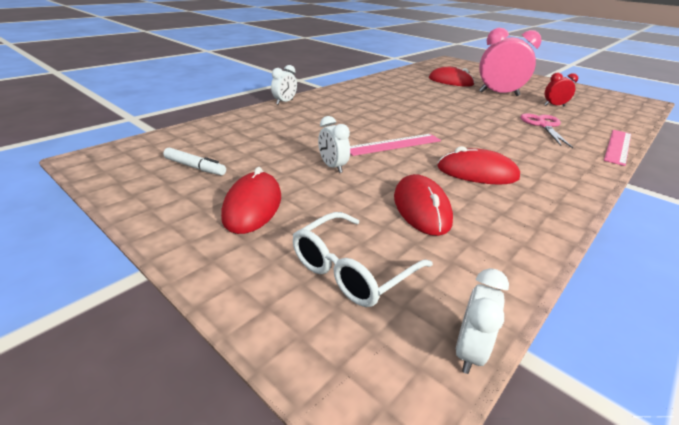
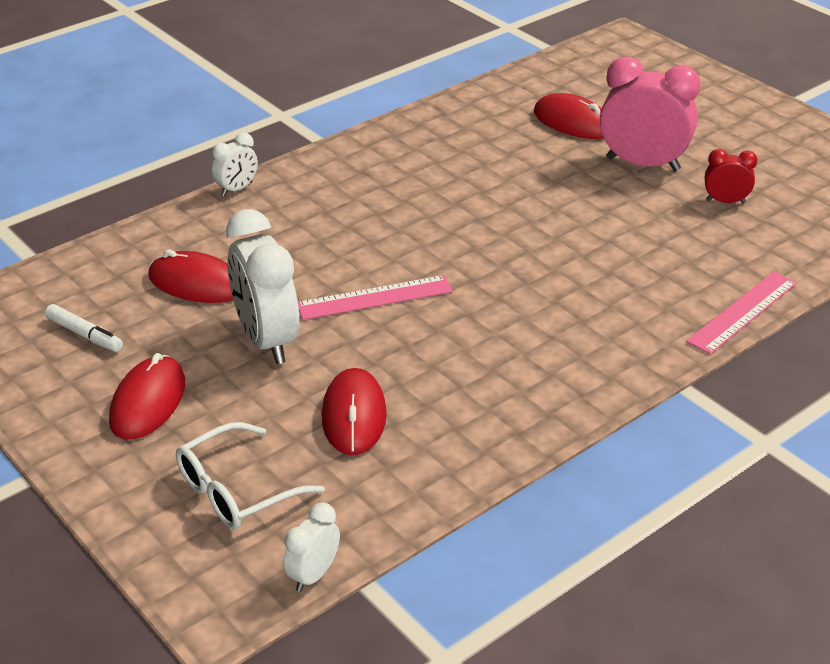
camera: 10 degrees right, 5 degrees up
(332, 167) = (267, 340): white clock -> white clock, size x1.99
(477, 173) = (467, 359): red mouse -> red mouse (196, 283)
(543, 125) = (656, 257): pink scissors -> none

